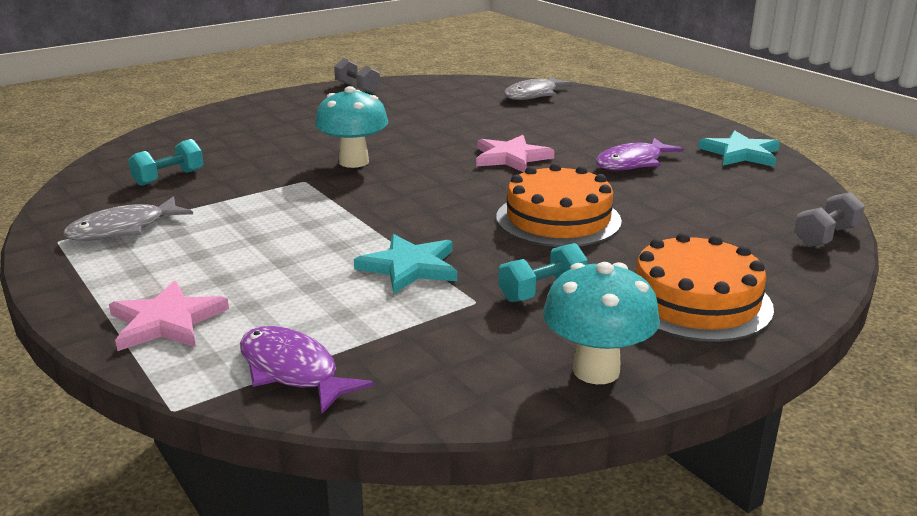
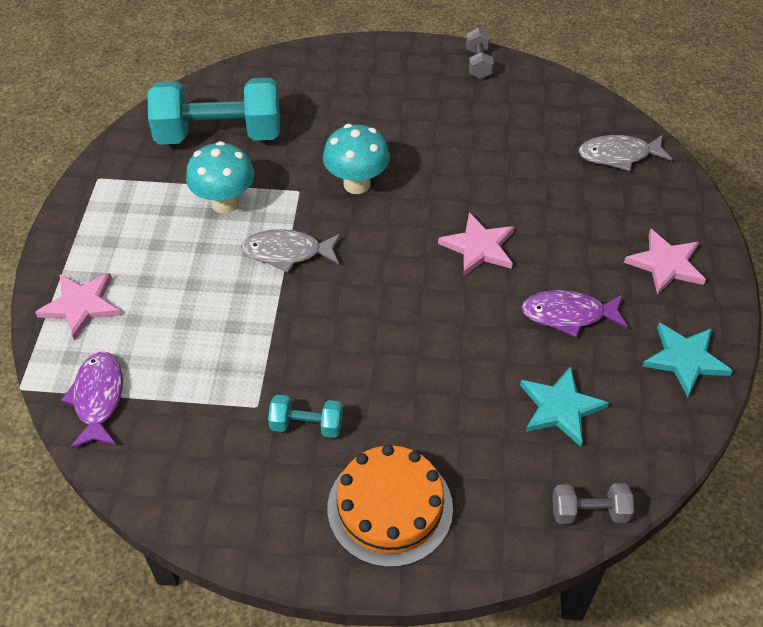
camera: 40 degrees right, 25 degrees up
(123, 229) = (141, 187): grey fish -> grey fish (287, 252)
(169, 177) = (219, 135): turquoise dumbbell -> turquoise dumbbell, size x2.23
(410, 267) = (257, 342): turquoise star -> turquoise star (560, 408)
(558, 219) = (415, 352): orange cake -> none
(596, 370) = (247, 521): turquoise mushroom -> turquoise mushroom (225, 203)
(650, 123) = (665, 264): none -> pink star

